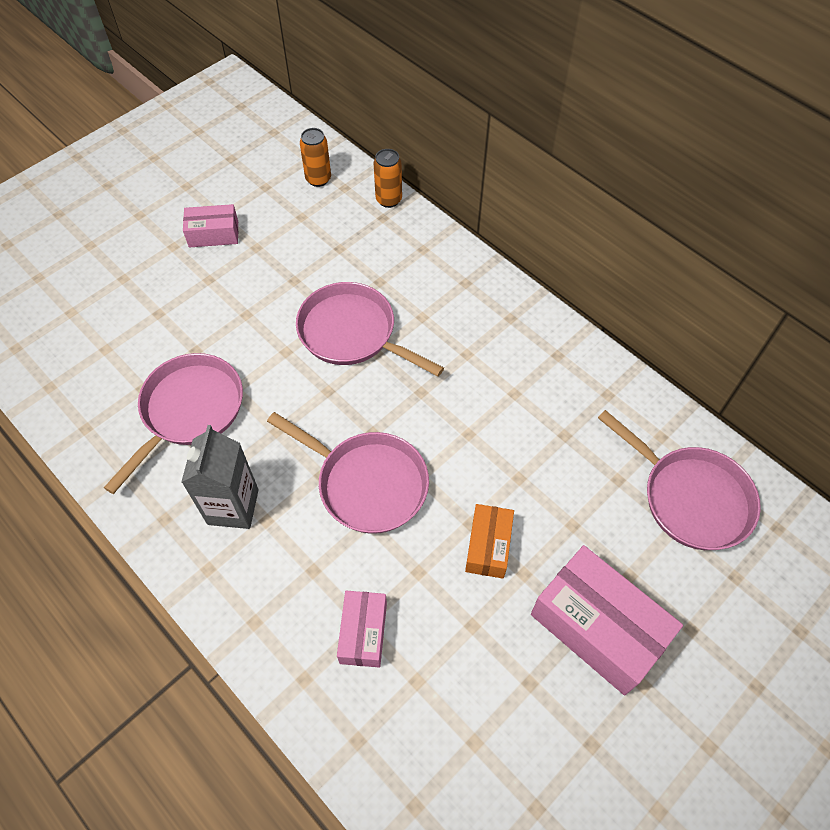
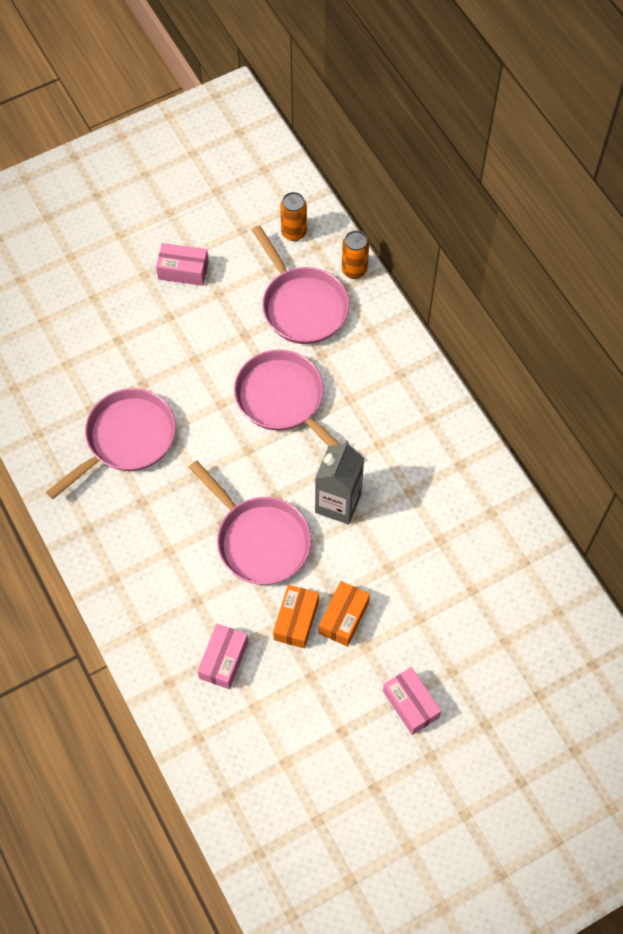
camera: 15 degrees right, 5 degrees up
(233, 507) = (145, 532): grey carton -> grey carton (338, 503)
(435, 563) = (296, 620): none -> orange box
(597, 627) = (410, 704): pink box -> pink box, size x0.55
(690, 497) = (528, 620): pink pan -> pink pan (302, 305)

